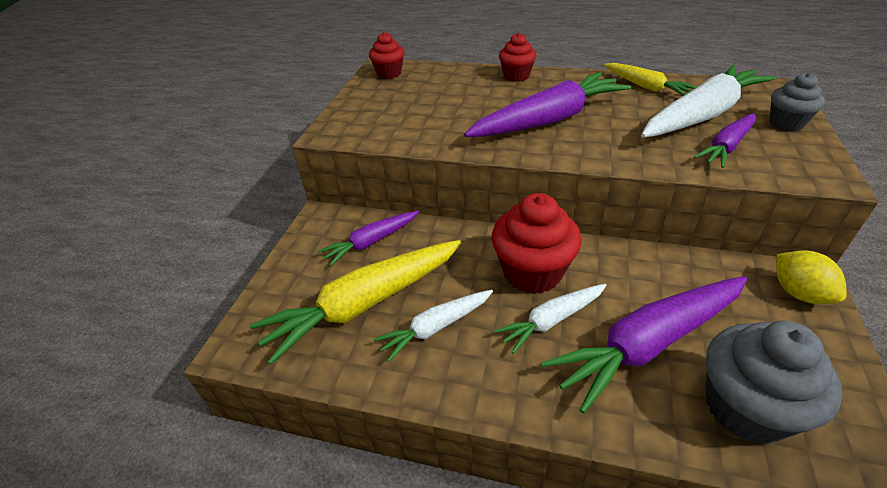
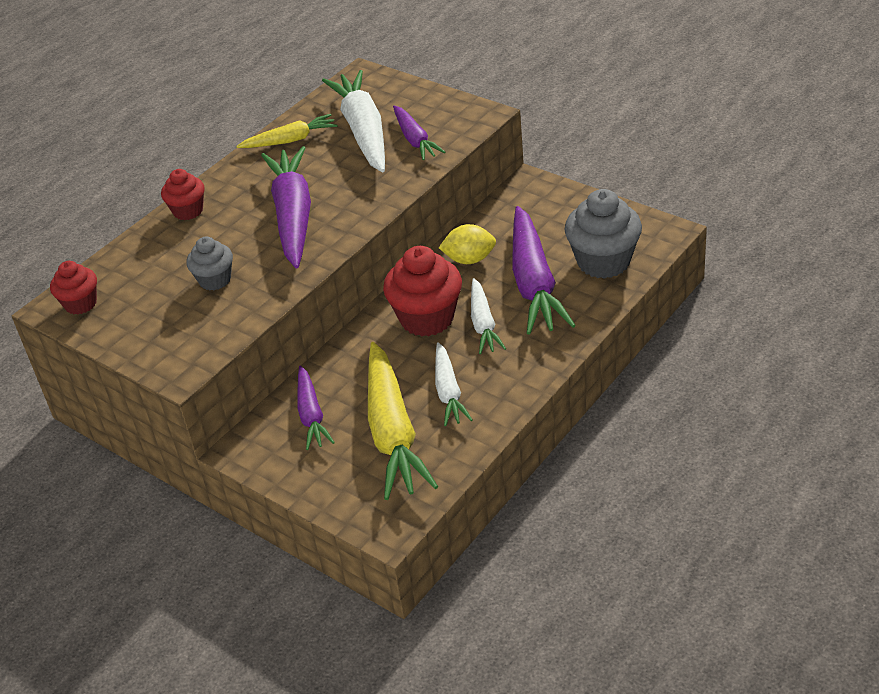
camera: 65 degrees left, 0 degrees up
(786, 123) = (410, 98): grey cupcake -> grey cupcake (215, 280)
(798, 293) = (537, 193): yellow lemon -> yellow lemon (469, 259)

